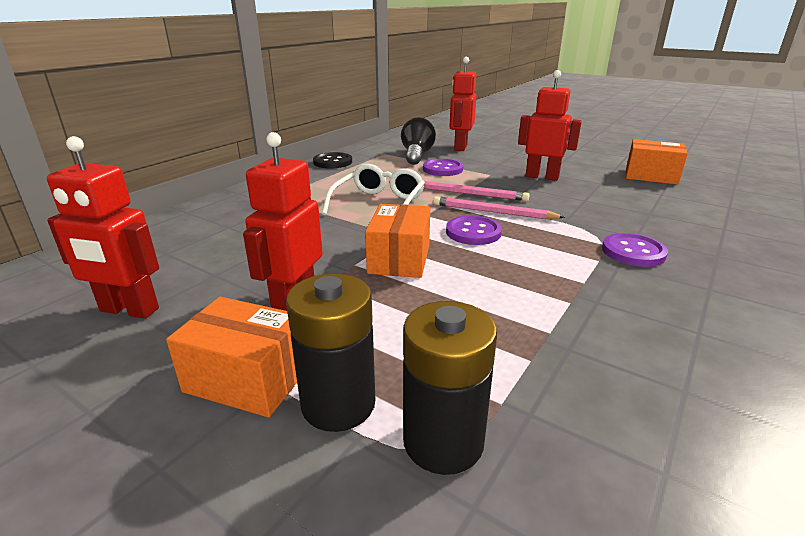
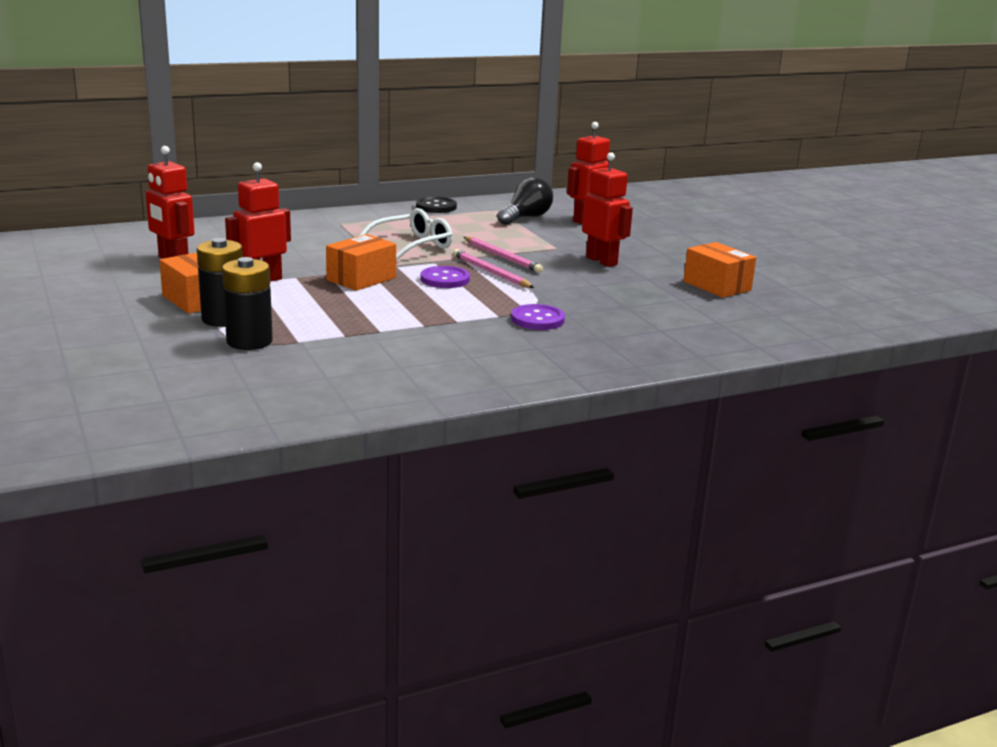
camera: 30 degrees right, 5 degrees down
(442, 169) = (522, 234): purple button -> none

